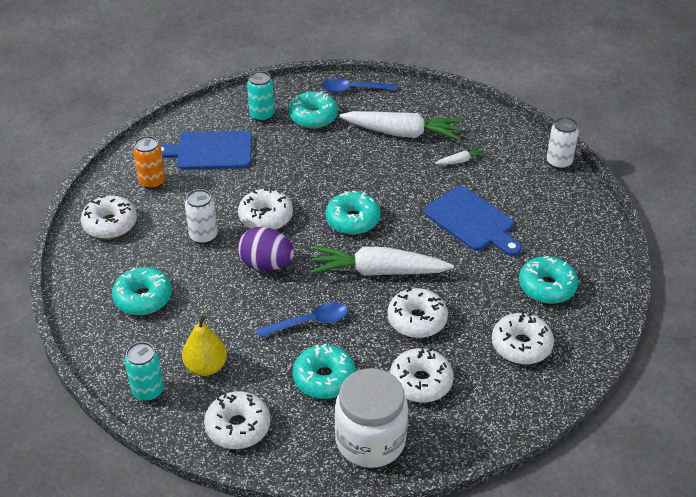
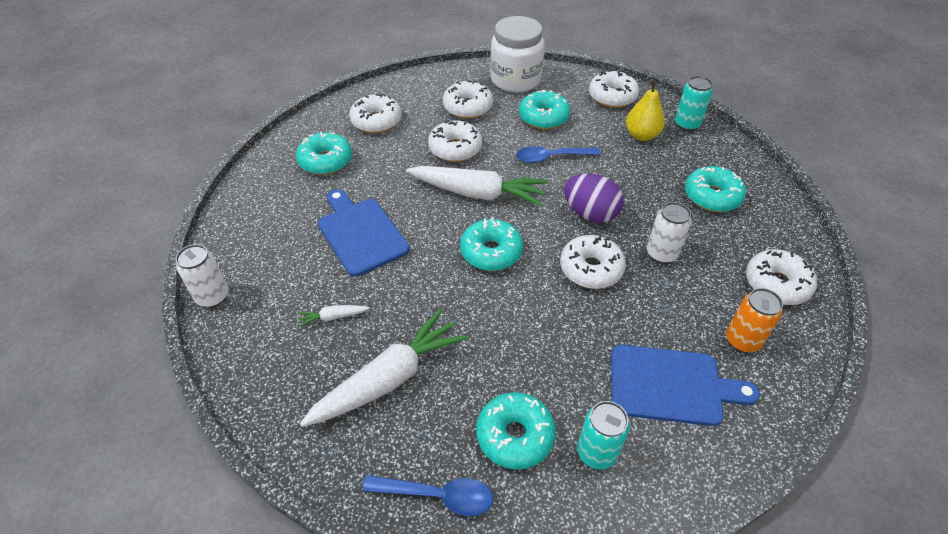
camera: 170 degrees left, 5 degrees up
(403, 133) = (389, 378): white carrot -> white carrot turned 120 degrees clockwise

